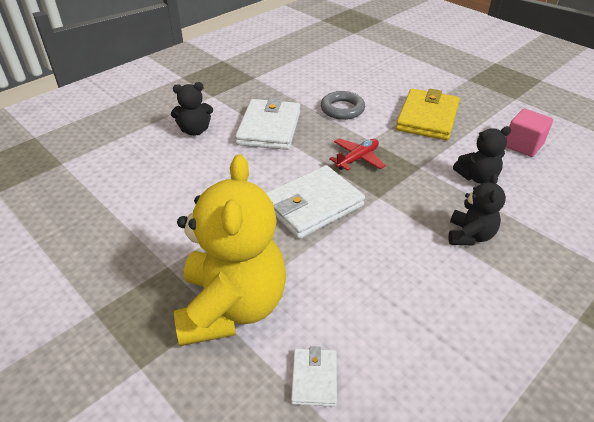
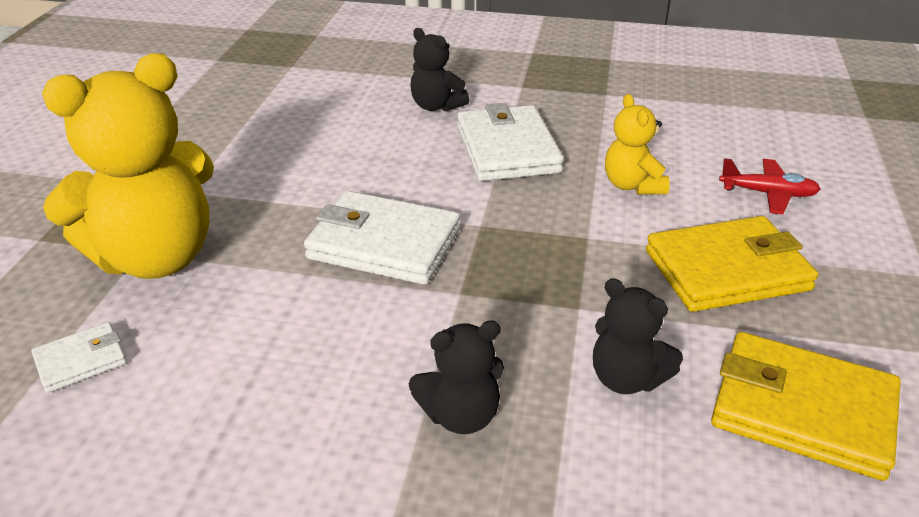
camera: 55 degrees right, 5 degrees down
(269, 128) = (507, 149): white wallet -> white wallet turned 75 degrees counterclockwise
(342, 109) = (632, 185): grey ring -> yellow teddy bear
(357, 159) = (527, 242): red plane -> red plane (768, 194)
(523, 145) = (802, 410): pink cube -> yellow wallet

